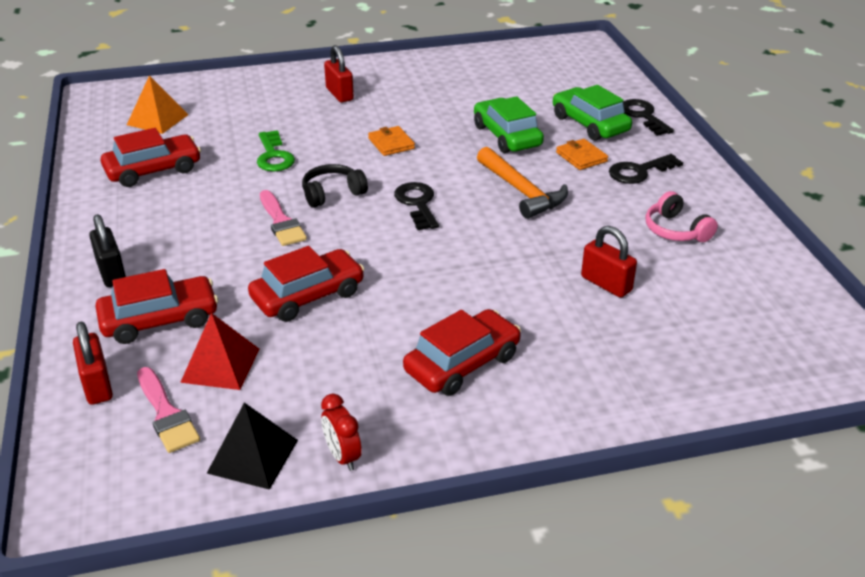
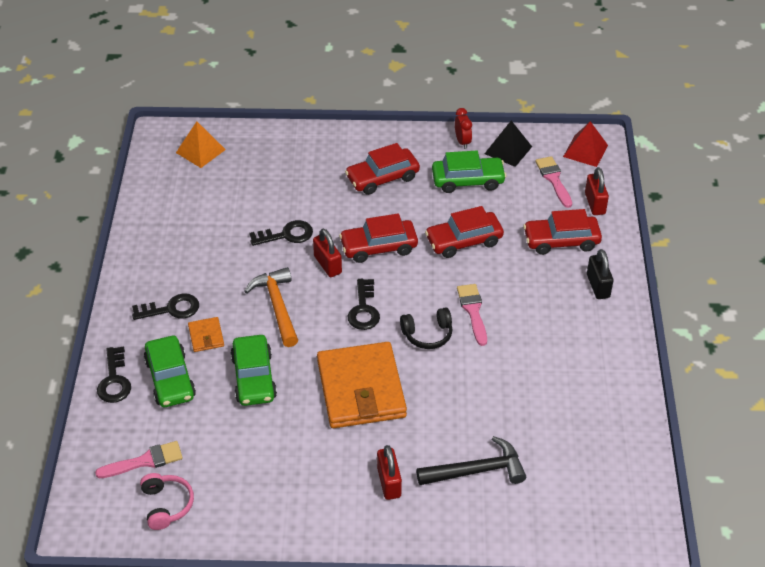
camera: 165 degrees left, 10 degrees up
(153, 170) = (576, 395): red car -> red car (379, 247)
(157, 119) = (578, 476): orange pyramid -> orange pyramid (200, 151)
(220, 365) = (523, 202): red pyramid -> red pyramid (585, 150)
(258, 110) = (476, 470): none -> black hammer
(274, 156) = (469, 393): green key -> none
(318, 385) = (468, 180): none -> green car
(391, 143) = (361, 389): orange wallet -> orange wallet, size x2.39
(560, 262) = (286, 235): none -> black key
(565, 78) = (145, 461): none -> pink brush
(606, 284) = (267, 213): red padlock -> red padlock (327, 265)
(675, 230) = (189, 246): pink headphones -> pink headphones (166, 505)

